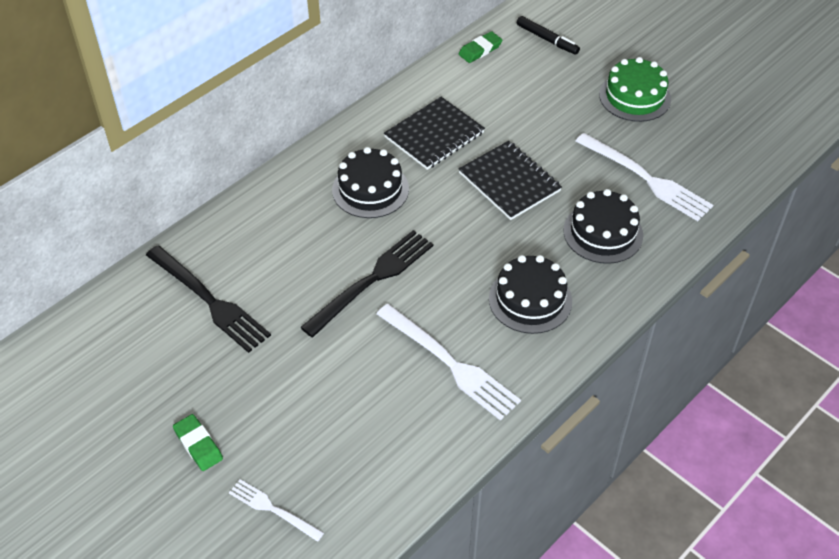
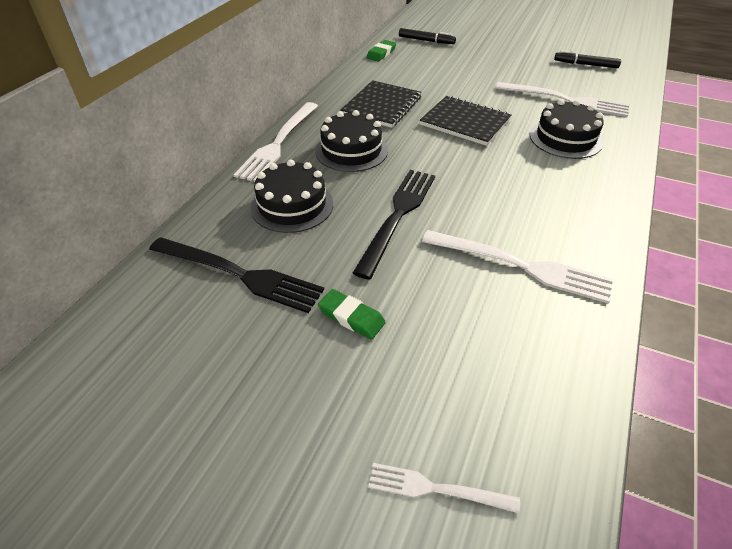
camera: 20 degrees left, 5 degrees down
(198, 445) = (298, 436): green eraser -> green eraser (351, 317)
(303, 160) = (278, 143): none -> white fork
(530, 299) = (549, 197): black cake -> black cake (292, 205)
(635, 97) = (514, 59): green cake -> none
(716, 128) = (585, 64): none -> black marker

